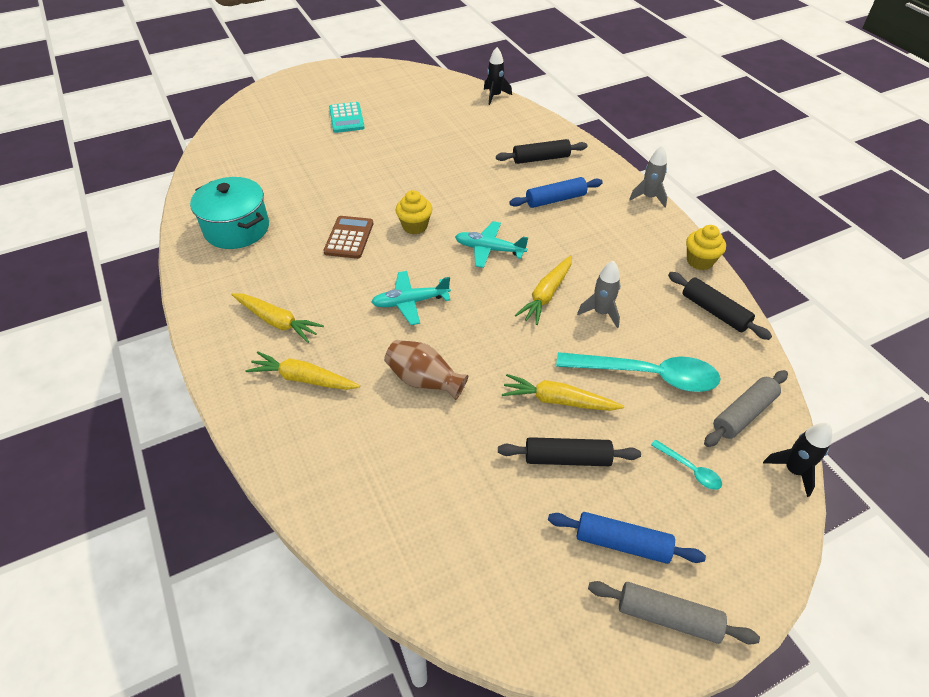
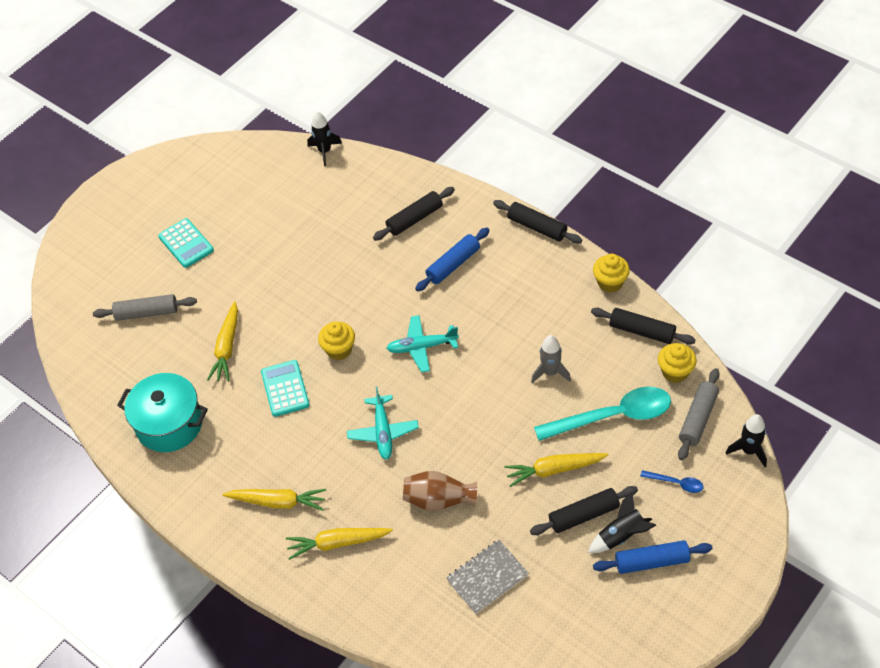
camera: 20 degrees left, 5 degrees up
(349, 238) = (285, 388): brown calculator -> turquoise calculator
(410, 302) = (383, 432): turquoise plane -> turquoise plane turned 60 degrees counterclockwise
(427, 476) = (487, 577): none -> grey notebook
(546, 295) = (496, 374): yellow carrot -> yellow carrot (227, 348)
(599, 498) = (621, 535): none -> black rocket
(648, 197) = (537, 227): grey rocket -> black rolling pin
(668, 616) = (703, 598): grey rolling pin -> grey rolling pin (147, 312)
(690, 469) = (676, 483): turquoise spoon -> blue spoon
(735, 360) = (675, 372): none -> yellow cupcake

